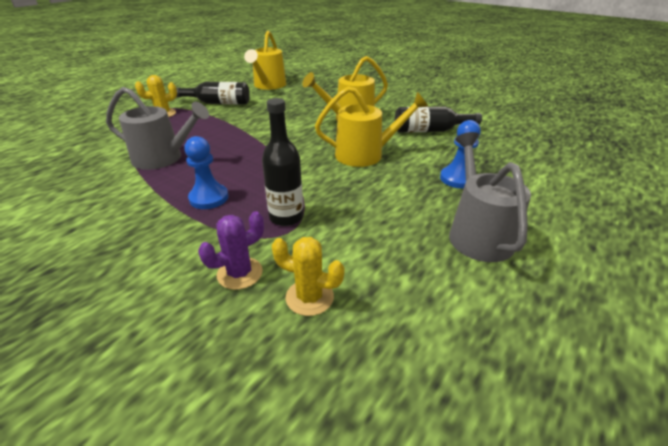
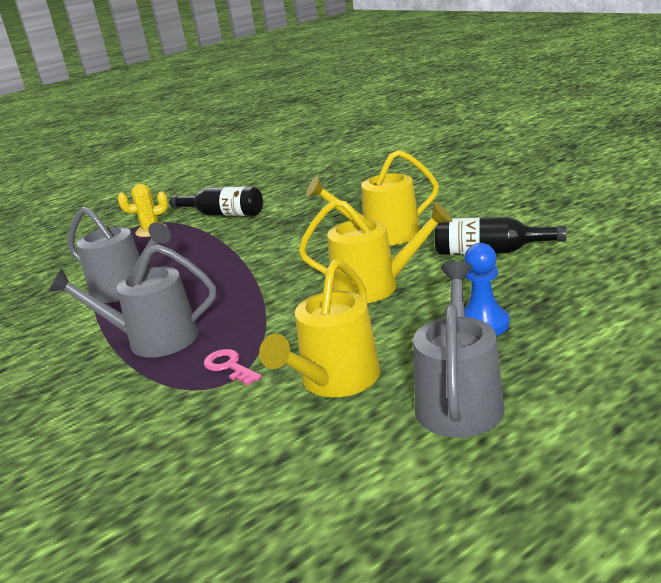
camera: 20 degrees right, 10 degrees down
(209, 198) = (154, 339): blue pawn -> grey watering can
(240, 273) = (146, 427): purple cactus -> none
(268, 85) = (300, 186): yellow watering can -> yellow watering can (335, 380)
(286, 217) = (229, 366): black bottle -> pink key
(309, 297) = (206, 459): yellow cactus -> none

